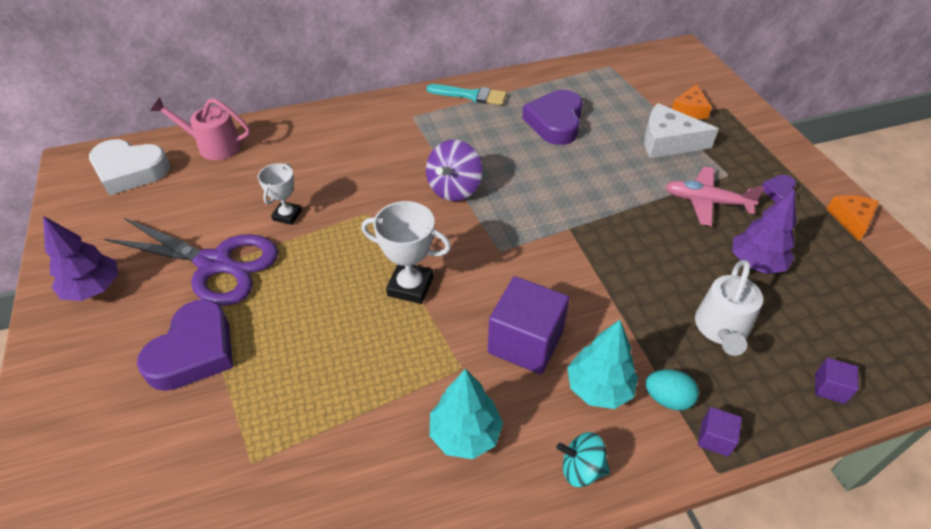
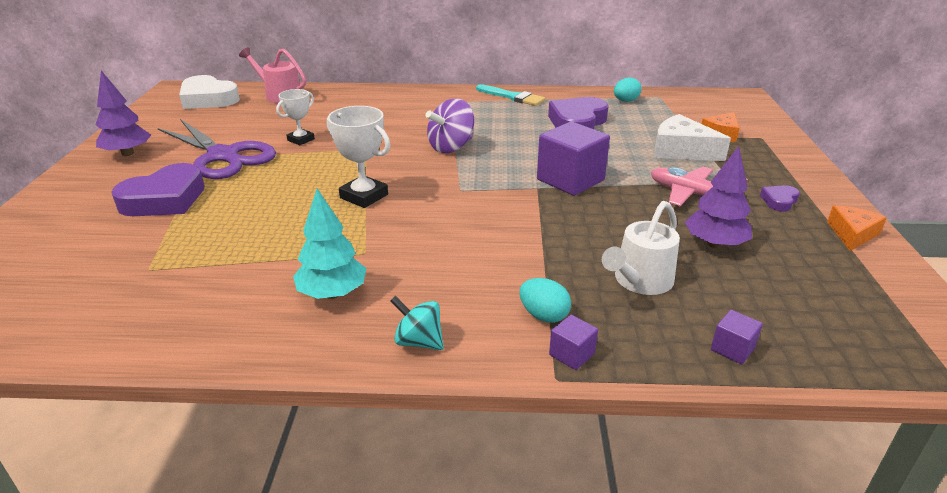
camera: 20 degrees right, 15 degrees down
(525, 342) = (435, 249): purple cube -> purple cube (570, 180)
(582, 79) = (625, 101): none -> turquoise egg
(598, 388) = (480, 293): turquoise tree -> none

